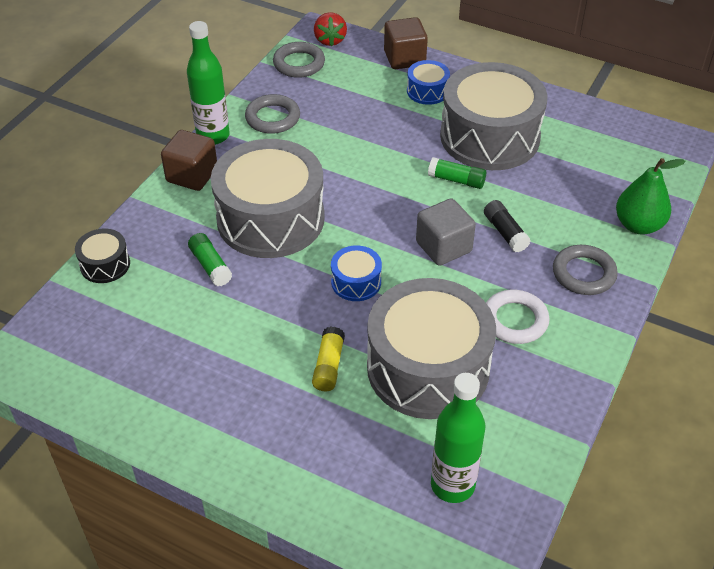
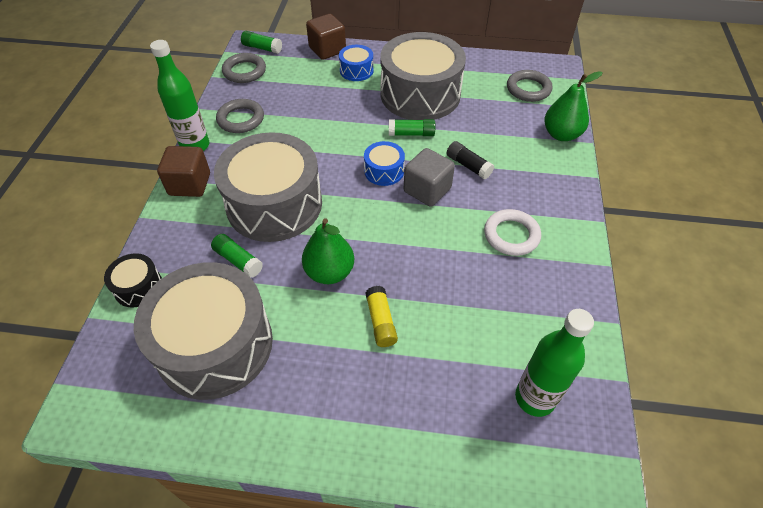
camera: 20 degrees left, 5 degrees up
(298, 303) = (329, 272): none -> green pear
(330, 40) = (262, 48): red strawberry -> green glue stick
(356, 282) = (370, 239): blue drum -> blue drum (384, 171)
(428, 368) = (463, 297): grey drum -> grey drum (215, 345)
(583, 273) = (542, 182): grey ring -> grey ring (528, 89)

